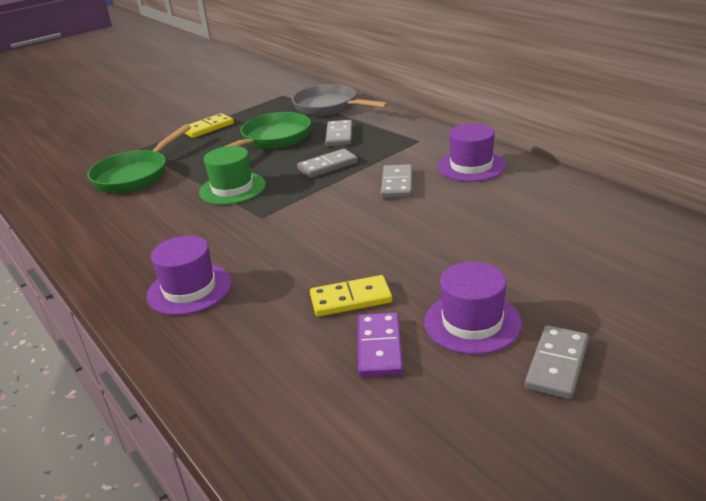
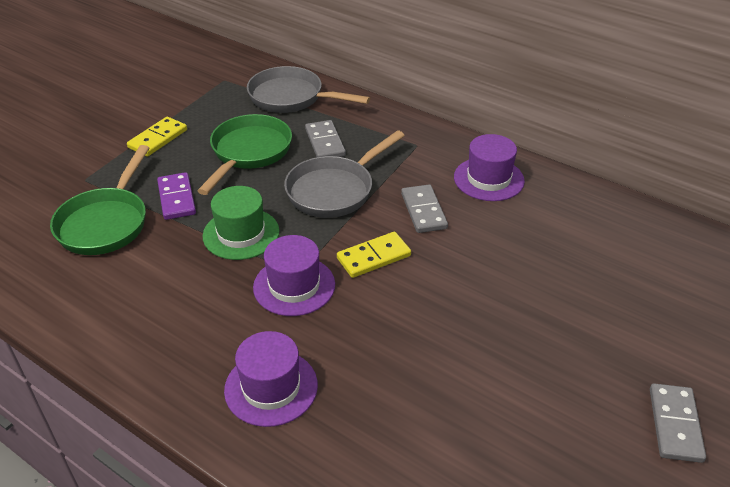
camera: 20 degrees left, 10 degrees up
(327, 166) = (335, 190): grey domino -> grey pan
(351, 299) = (451, 375): yellow domino -> yellow domino (373, 257)
(380, 347) = (509, 432): purple domino -> purple domino (177, 198)
(472, 322) = (581, 387): purple hat -> purple hat (294, 286)

